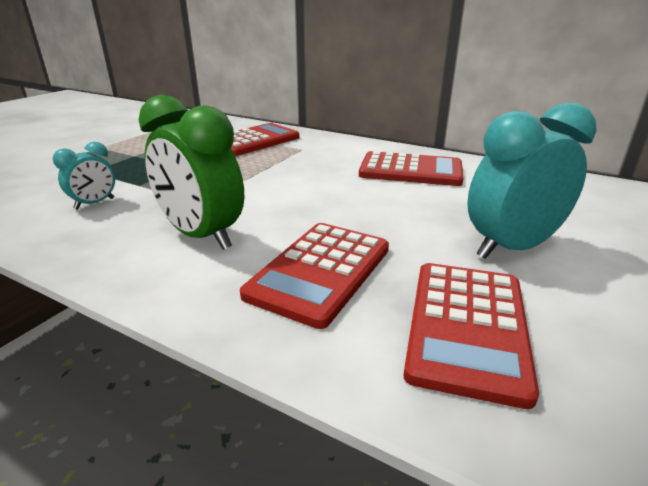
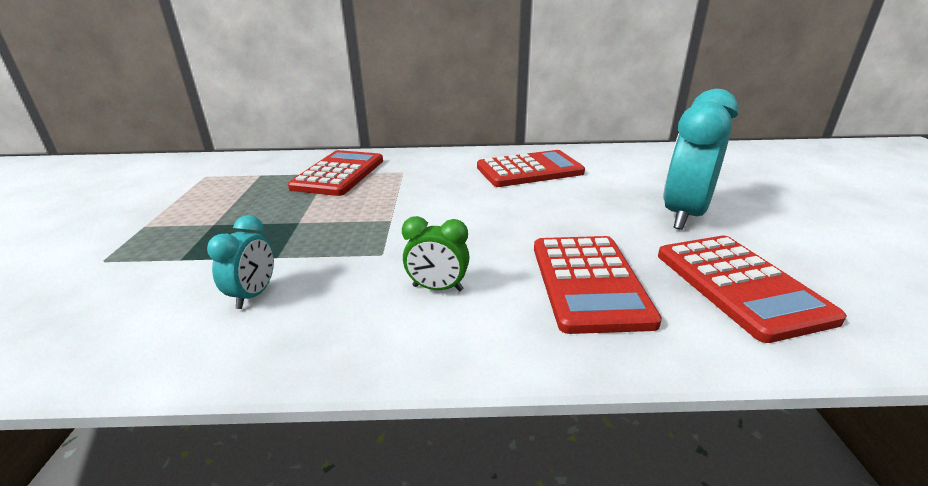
camera: 30 degrees left, 0 degrees up
(202, 236) = (437, 288): green clock -> green clock, size x0.52

